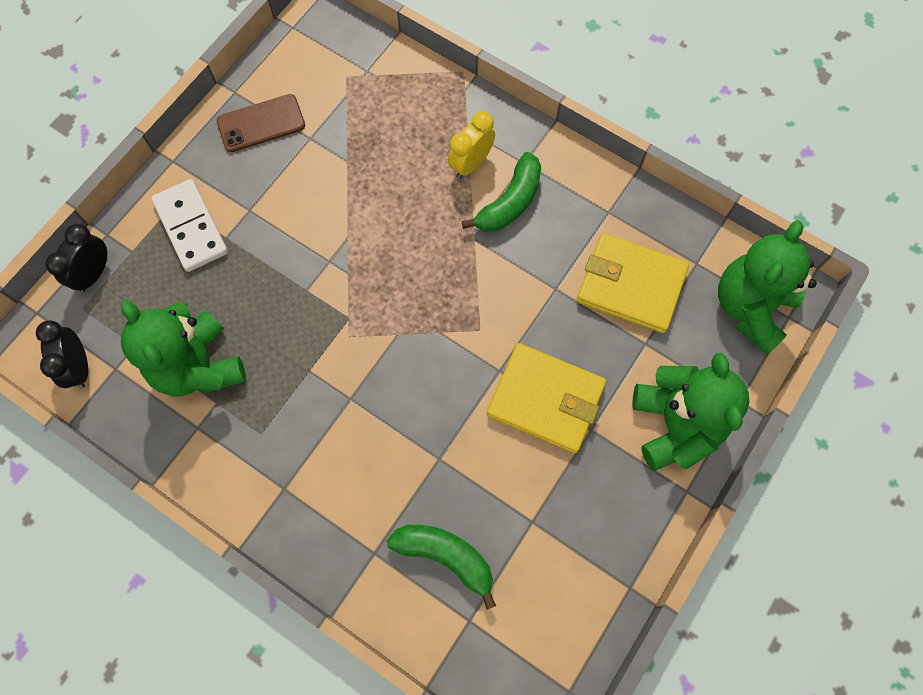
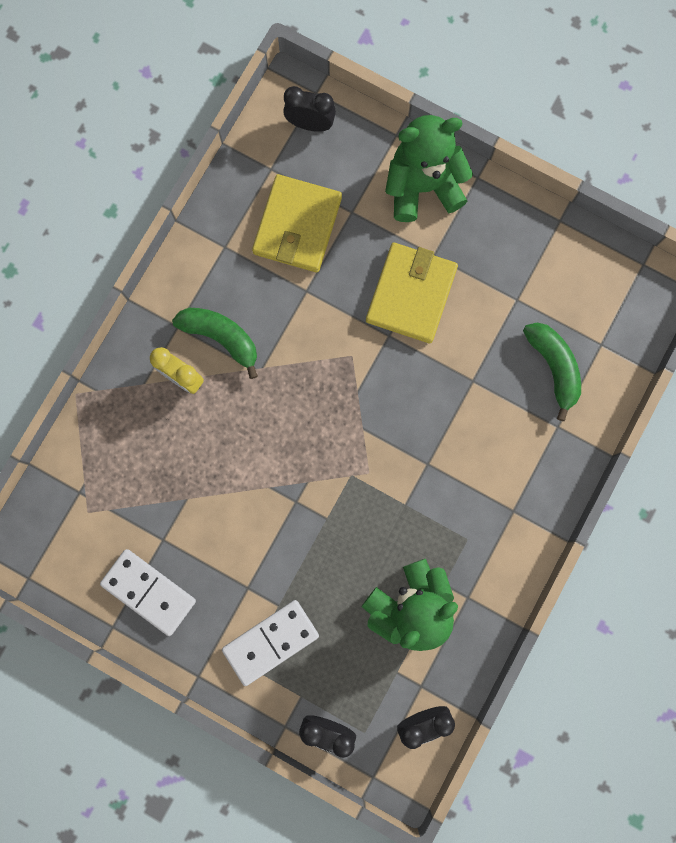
camera: 95 degrees left, 10 degrees up
(261, 123) = (149, 592): brown phone -> white domino
(446, 556) = (553, 367): green banana -> green banana turned 135 degrees clockwise
(750, 307) = (310, 124): green teddy bear -> black clock

